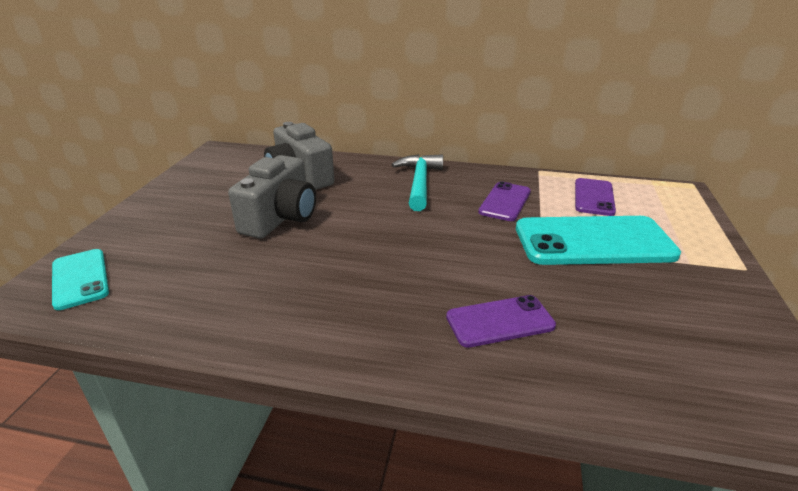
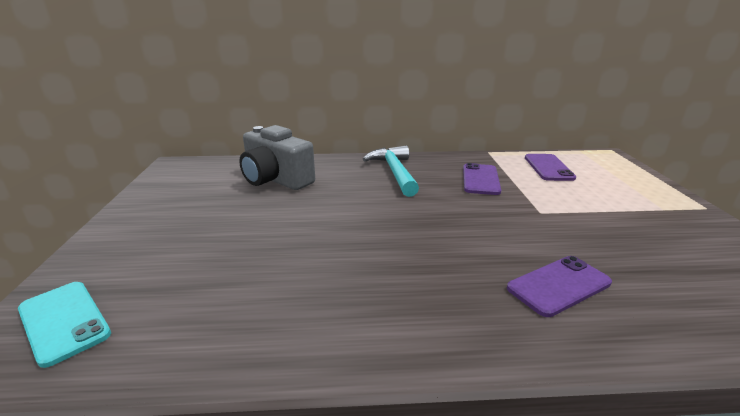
camera: 15 degrees left, 5 degrees down
(280, 218) = (278, 219): grey camera -> none
(593, 242) = (578, 202): turquoise phone -> none

